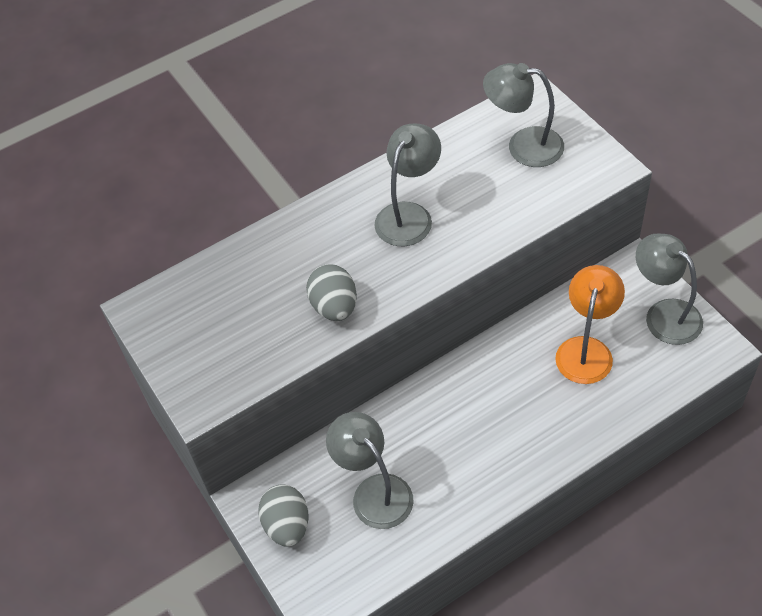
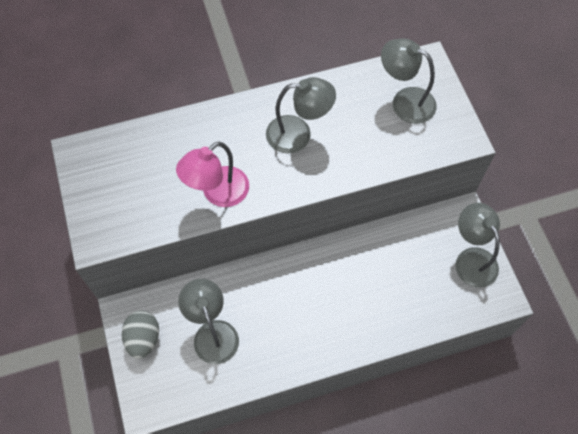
camera: 10 degrees right, 10 degrees up
(334, 307) = (218, 193): grey egg -> pink lamp
(409, 215) = (298, 134): grey lamp -> grey lamp turned 45 degrees clockwise
(586, 349) = (403, 269): orange lamp -> none

